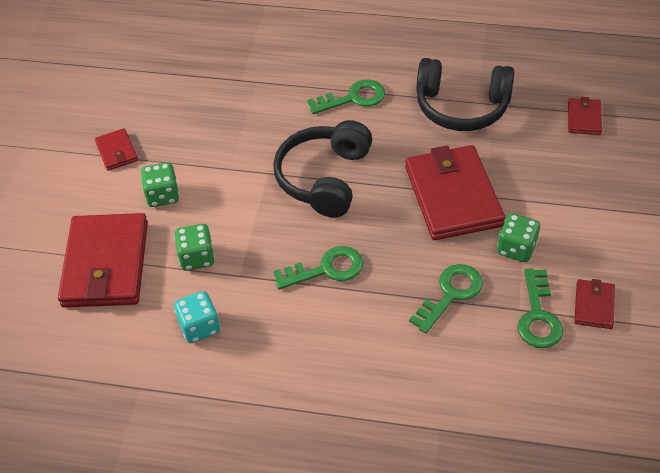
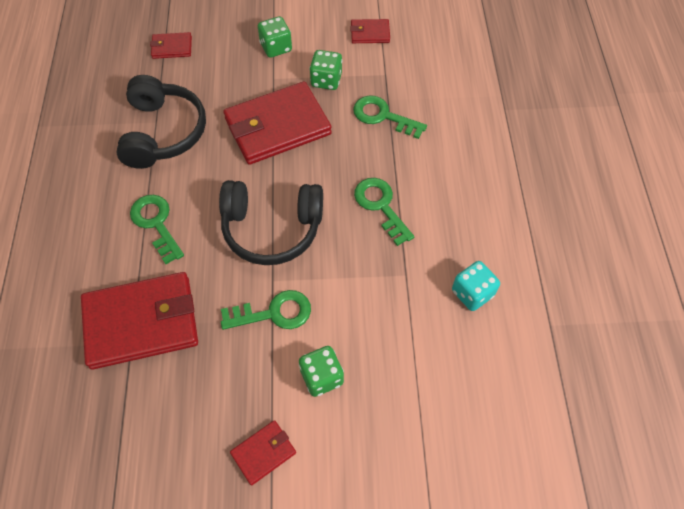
camera: 105 degrees left, 10 degrees up
(106, 264) = (426, 406): red wallet -> red wallet (142, 322)
(197, 257) = (395, 318): green dice -> green dice (276, 47)
(538, 316) = (388, 63): green key -> green key (273, 313)

